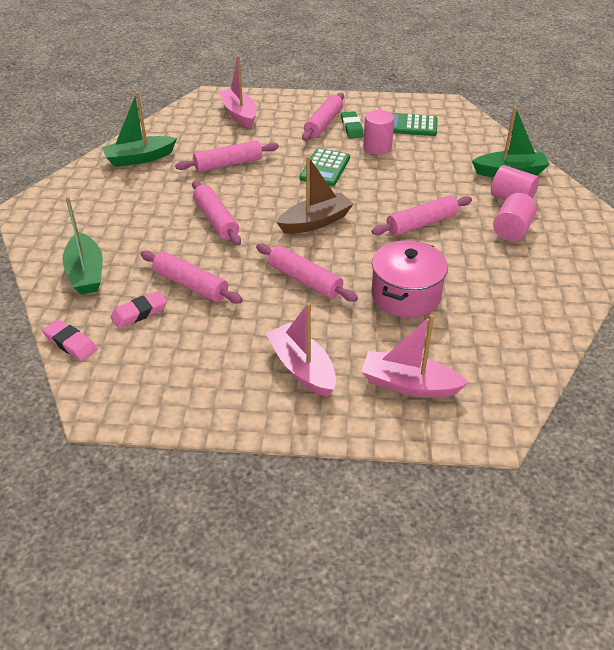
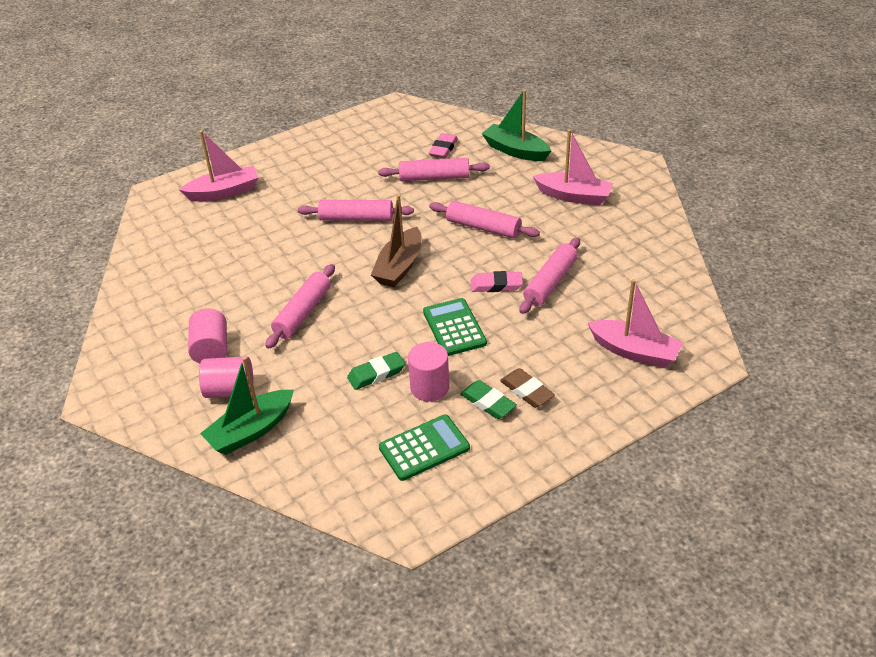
camera: 145 degrees right, 0 degrees up
(70, 343) = (459, 119): pink eraser -> pink eraser (496, 285)
(139, 158) = (636, 245): green boat -> none
(302, 368) = (301, 170): pink boat -> pink boat (574, 196)
(323, 123) = (527, 391): pink rolling pin -> brown eraser
(403, 166) = (376, 374): none -> green eraser
(406, 295) = (268, 244): pink pot -> none

